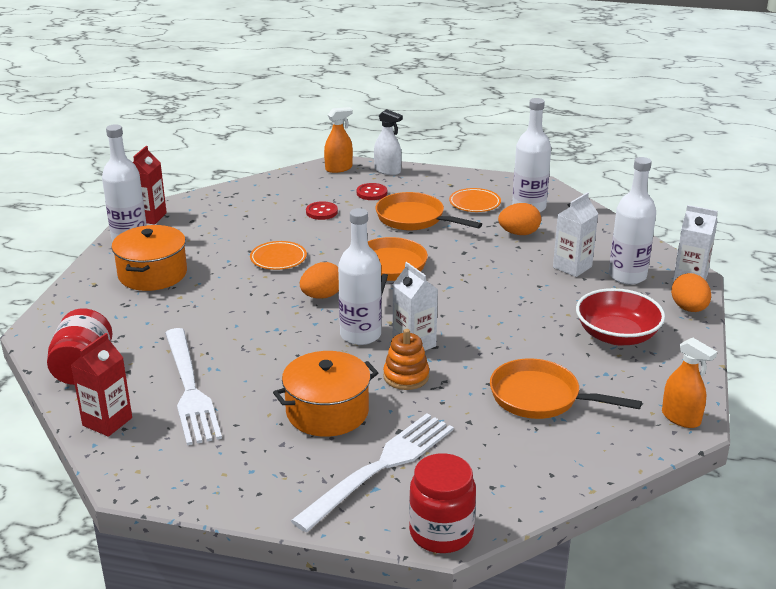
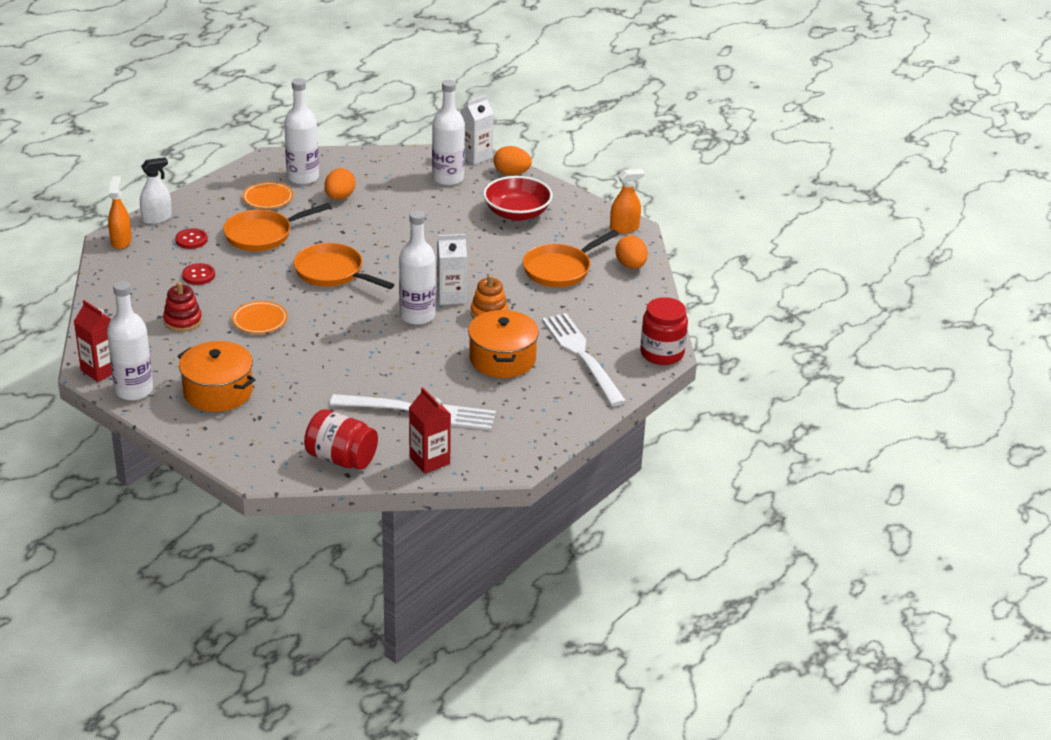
camera: 65 degrees left, 5 degrees up
(247, 226) = (183, 321): none -> red stacking toy
(322, 296) = (343, 316): orange egg -> orange egg (631, 266)
(572, 267) = (413, 195): white carton -> none

